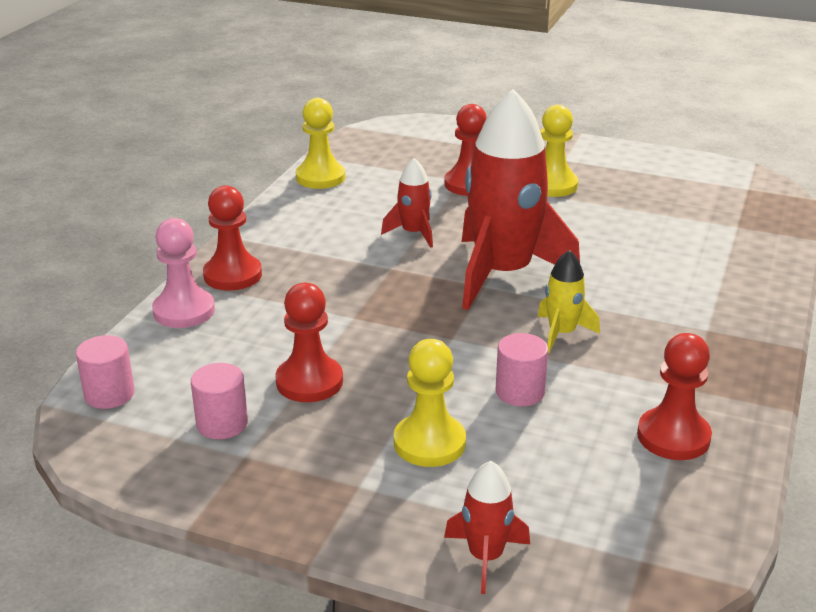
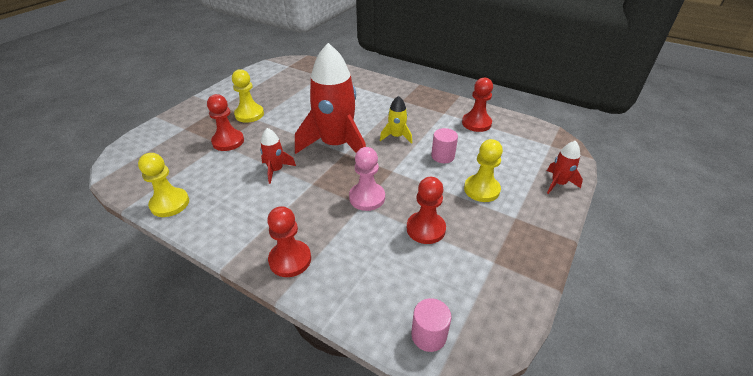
camera: 80 degrees left, 10 degrees up
(184, 311) = (329, 289): pink pawn -> pink pawn (367, 197)
(222, 424) = (464, 271): pink cylinder -> none

